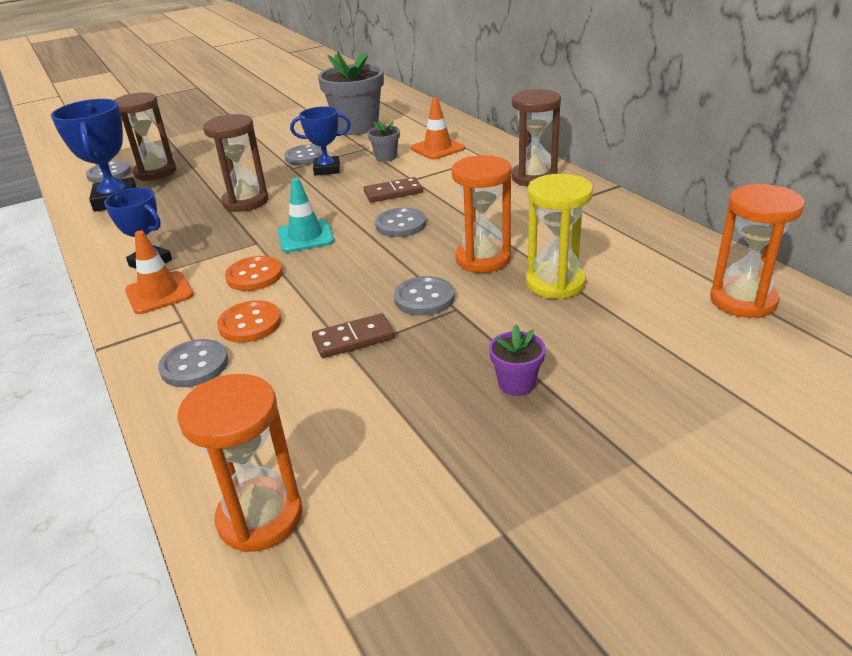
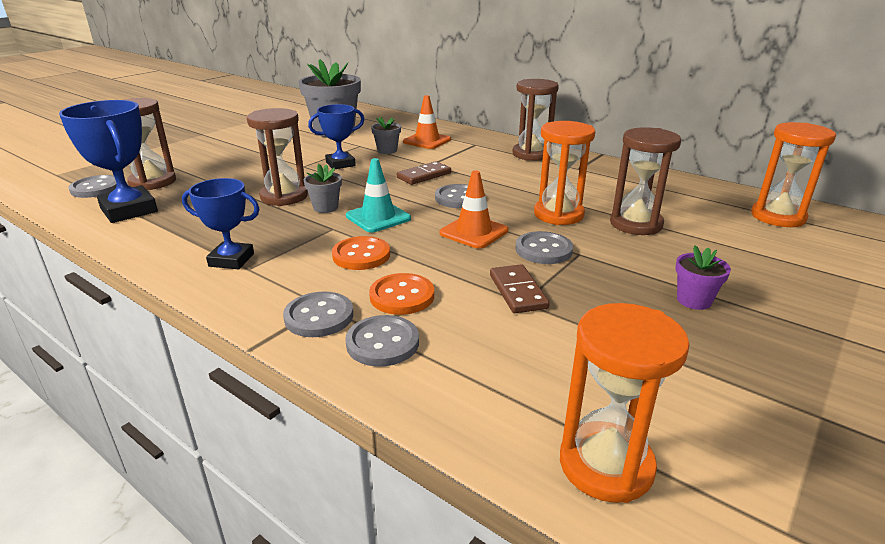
camera: 25 degrees left, 5 degrees down
(159, 293) = (271, 285): orange traffic cone -> orange traffic cone (474, 232)
(270, 219) = (325, 207): none -> grey flower pot
(305, 157) = (308, 156): grey button -> grey button (319, 316)
(353, 339) = (518, 291): brown domino -> brown domino turned 60 degrees counterclockwise
(555, 283) = (636, 224): yellow hourglass -> brown hourglass

